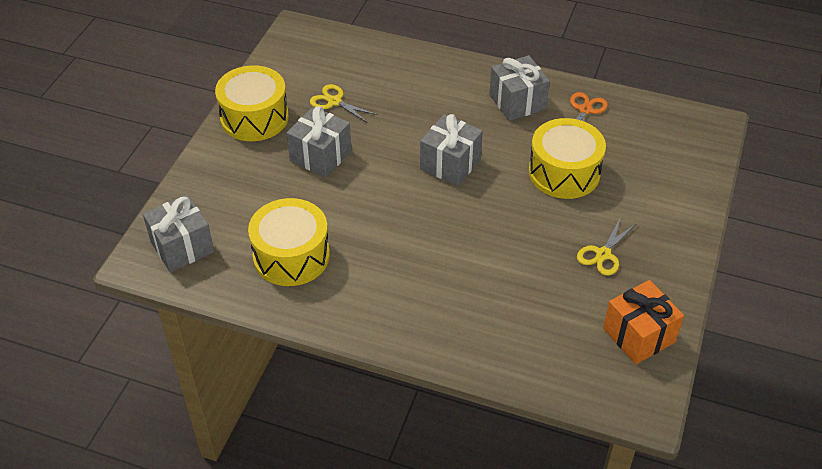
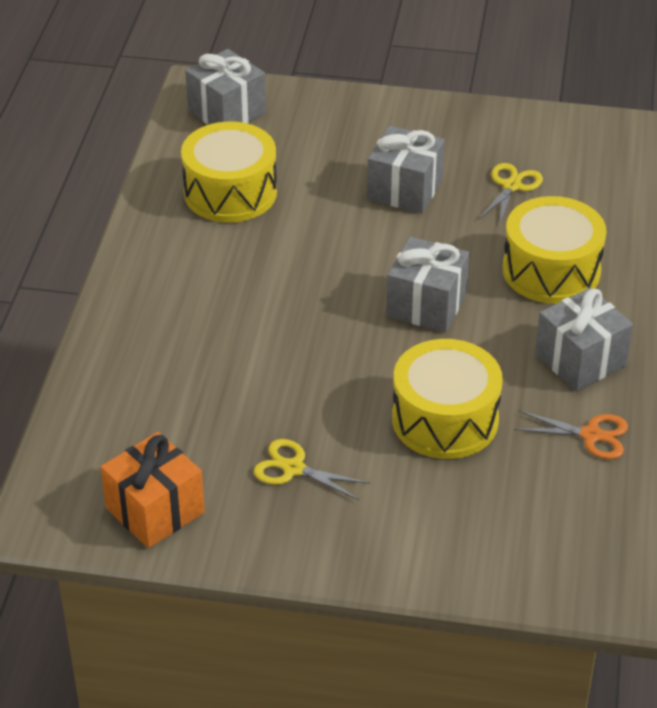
camera: 80 degrees right, 5 degrees down
(254, 117) = (456, 126): yellow drum -> yellow drum (551, 270)

